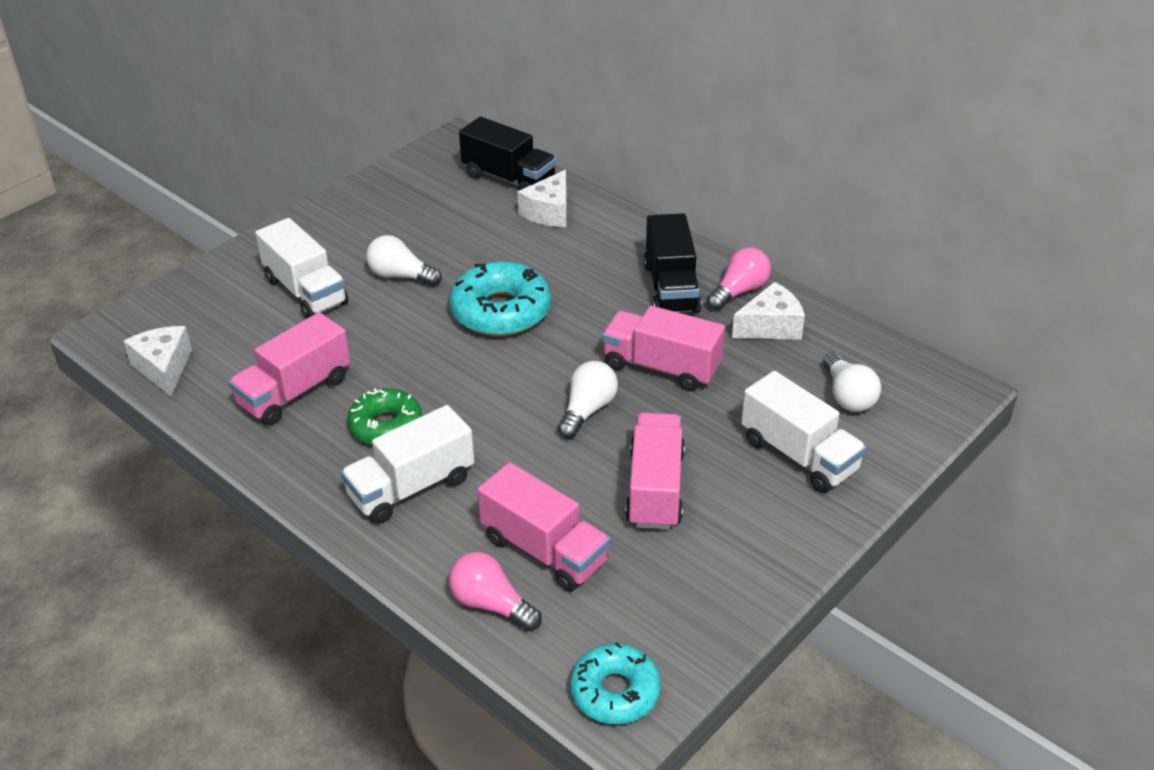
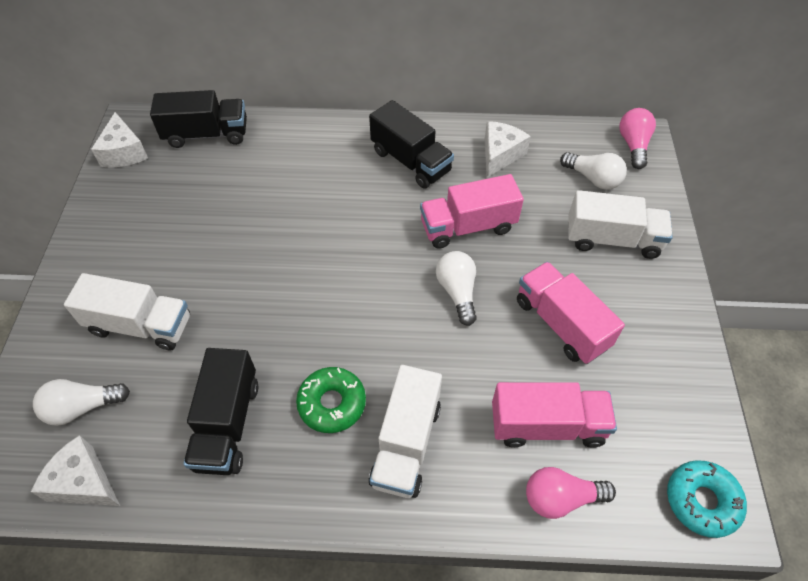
camera: 40 degrees left, 15 degrees up
(295, 392) = (227, 424): pink truck -> black truck
(401, 276) = (207, 264): white light bulb -> white light bulb (83, 407)
(501, 311) = (315, 249): turquoise donut -> none
(549, 212) = (265, 147): white cheese -> white cheese (124, 152)
(739, 291) = (455, 139): pink light bulb -> pink light bulb (633, 145)

